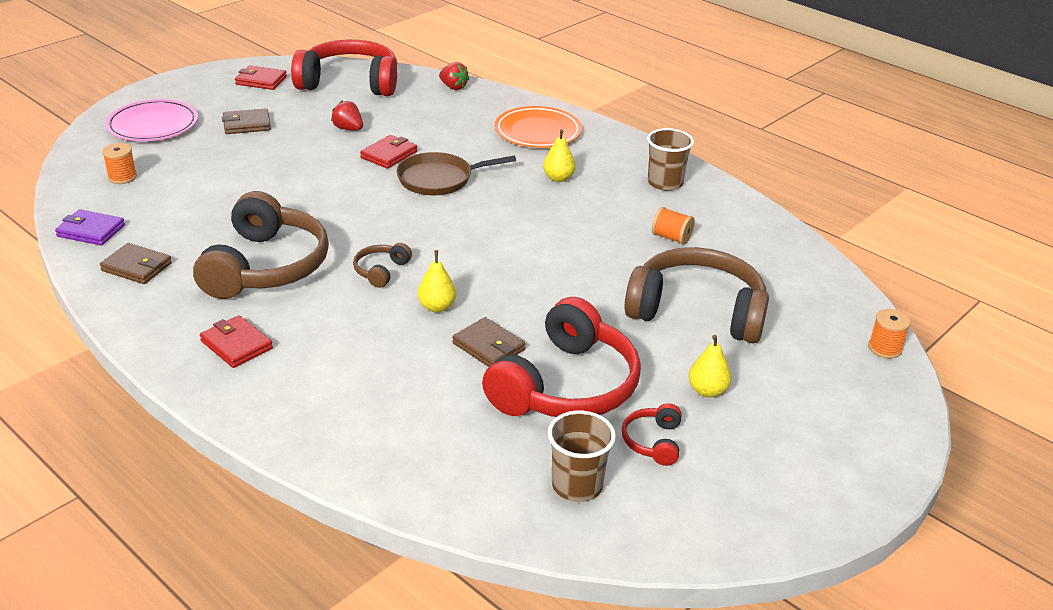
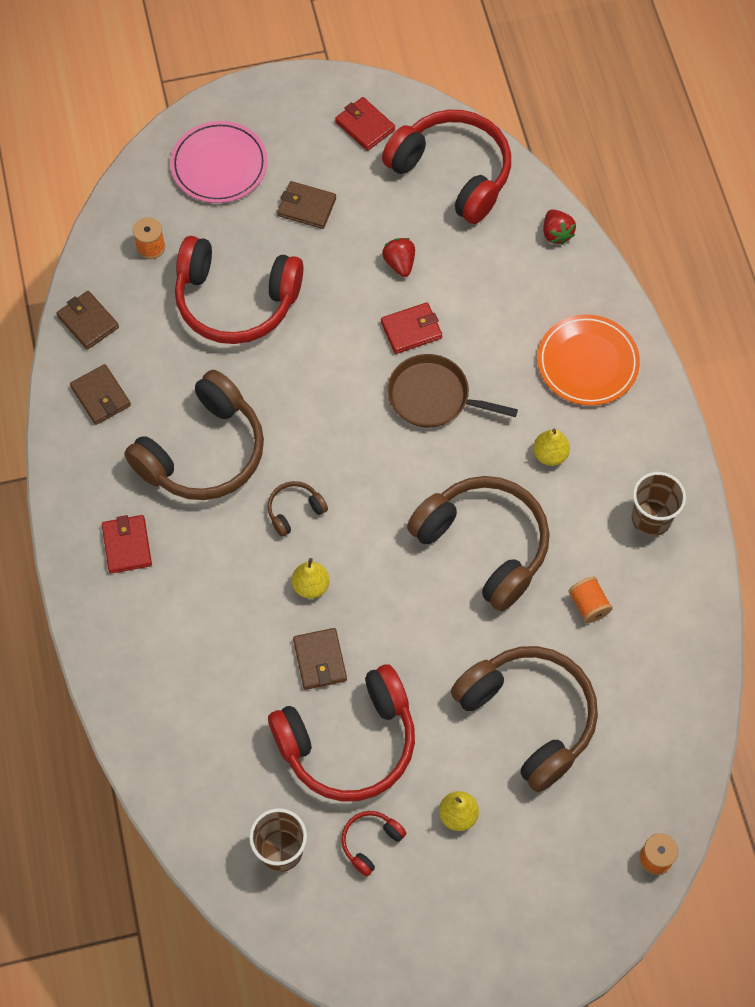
camera: 35 degrees right, 30 degrees up
(91, 231) = (88, 322): purple wallet -> brown wallet
(225, 182) = (235, 301): none -> red headphones
(558, 236) = (484, 545): none -> brown headphones

